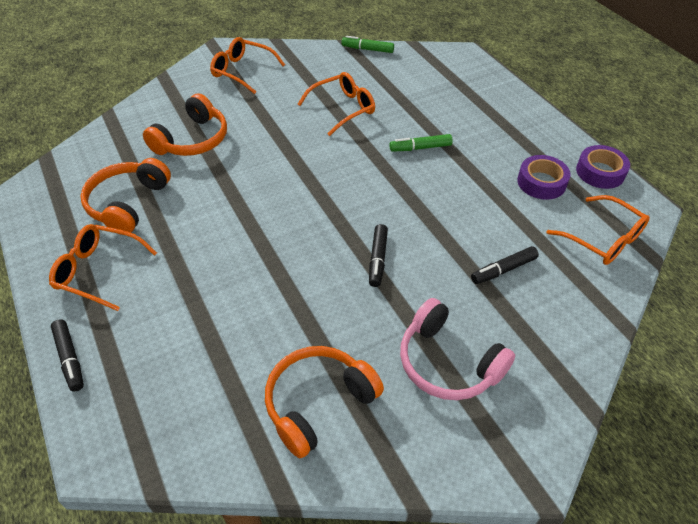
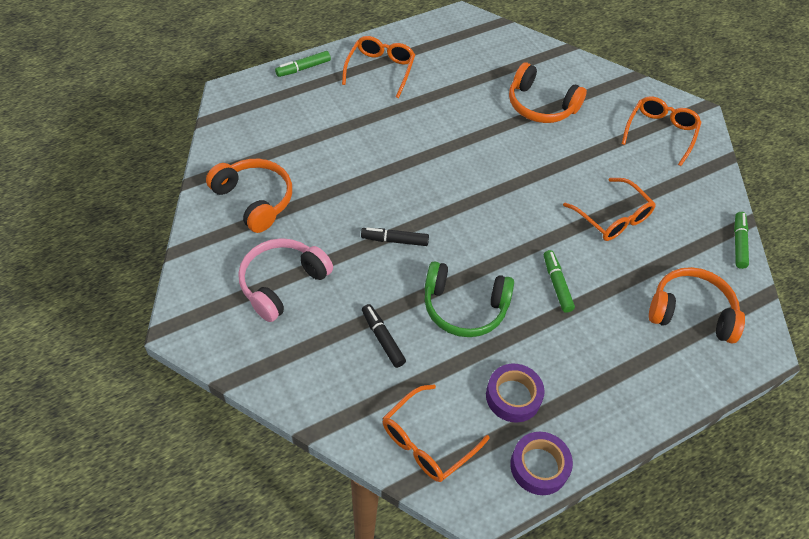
camera: 85 degrees right, 5 degrees up
(70, 358) = (303, 68): black marker -> green marker
(127, 203) = (453, 75): orange headphones -> orange headphones (691, 312)
(455, 209) = (464, 307): none -> green headphones

